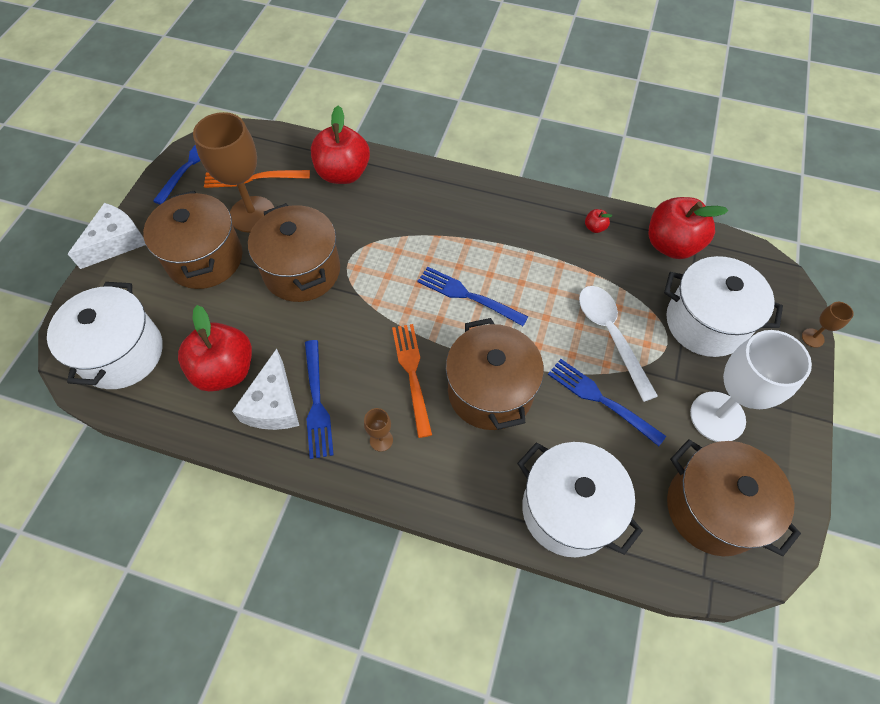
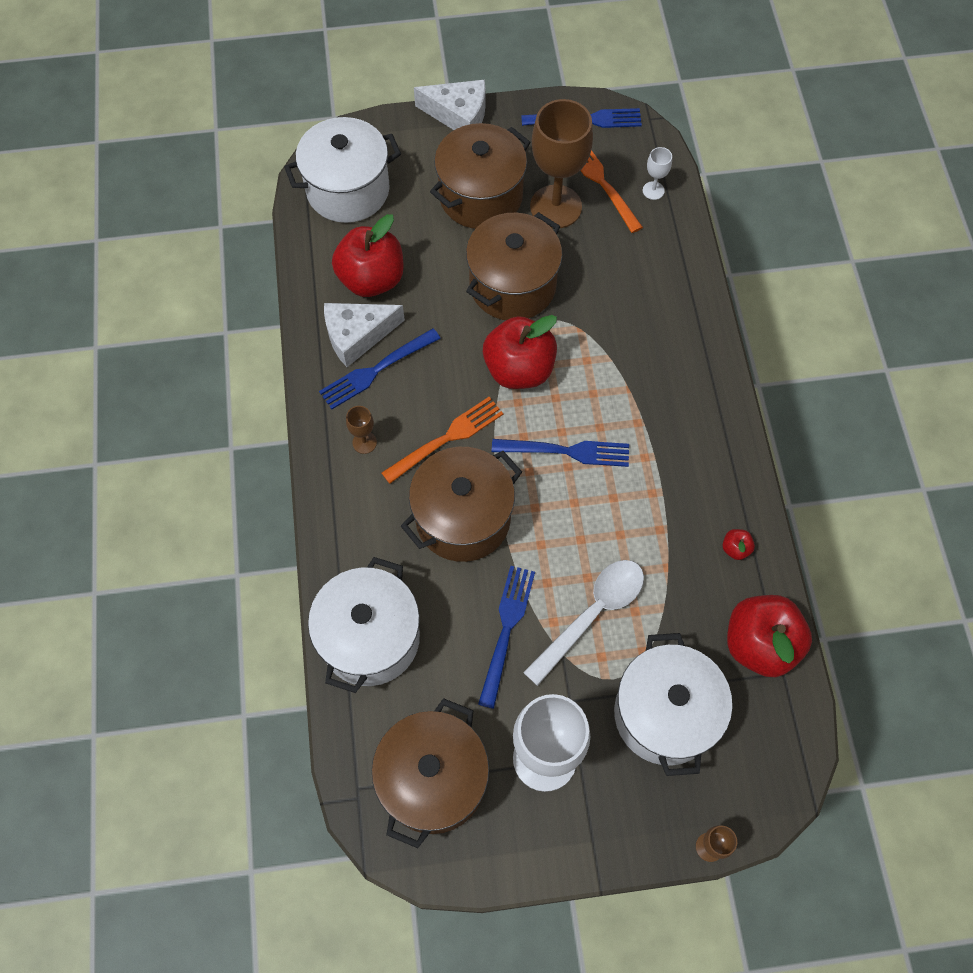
camera: 65 degrees right, 5 degrees up
(283, 152) = (653, 190): none -> white goblet
(343, 173) = (658, 261): red apple -> red apple (519, 369)
(468, 296) = (566, 451): blue fork -> blue fork turned 90 degrees clockwise

